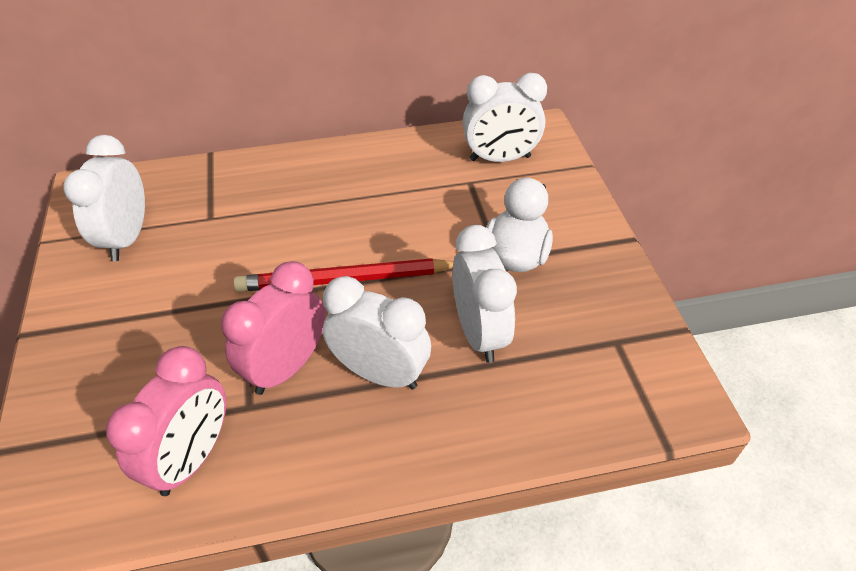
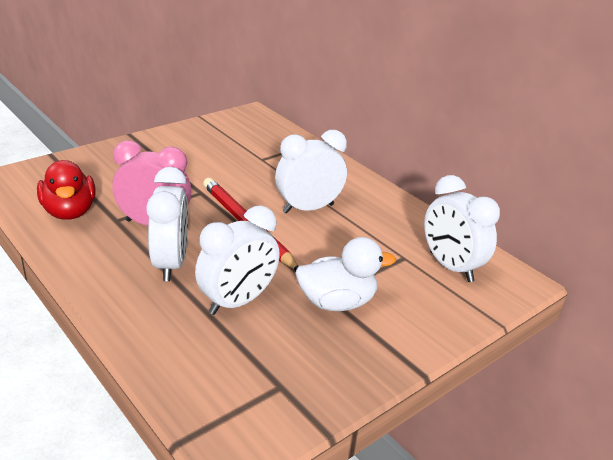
camera: 60 degrees right, 15 degrees down
(127, 238) = (221, 138): white clock -> white clock (308, 208)
(192, 458) = (69, 212): pink clock -> red duck

